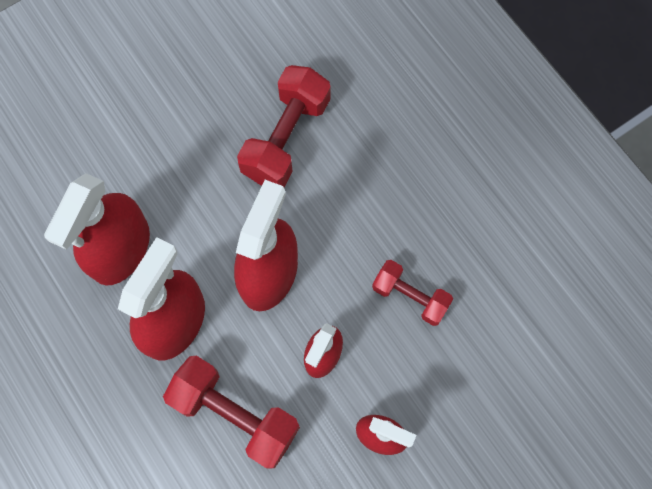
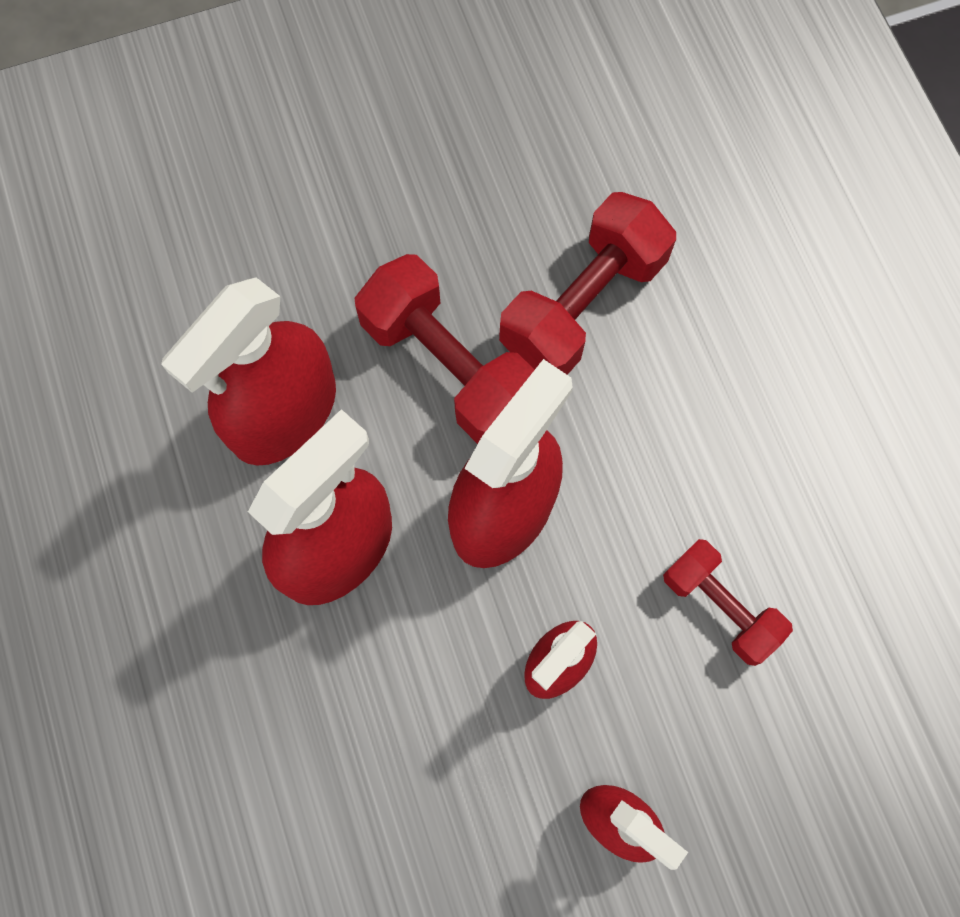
camera: 15 degrees right, 0 degrees up
(235, 414) = (394, 721): red dumbbell -> red dumbbell (448, 366)

